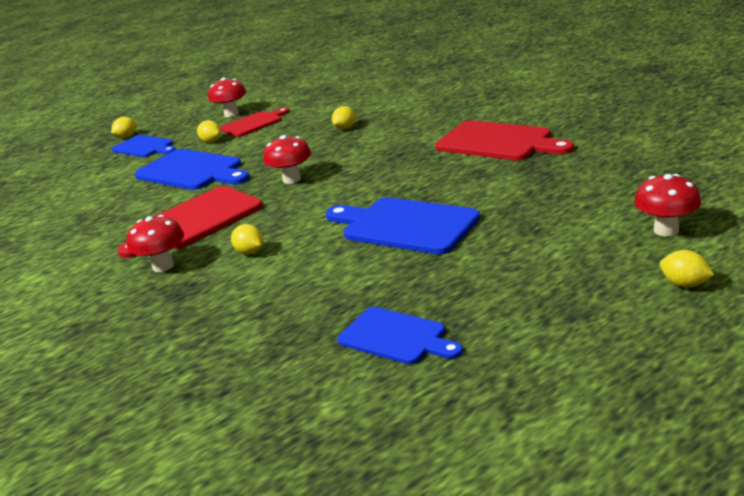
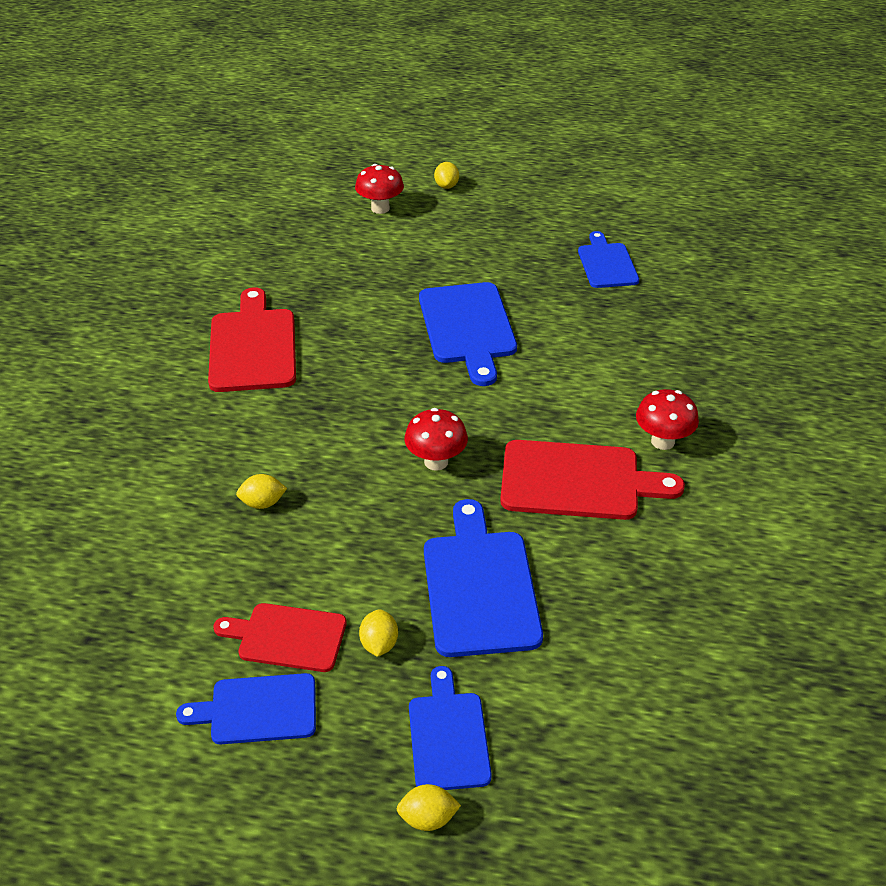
camera: 135 degrees left, 15 degrees up
(231, 114) = (257, 709): red mushroom -> blue cutting board
(250, 252) = (588, 397): yellow lemon -> none

